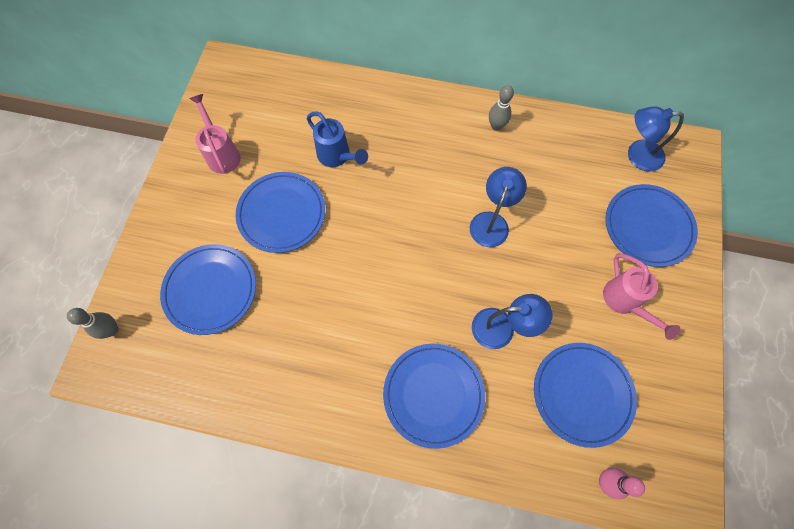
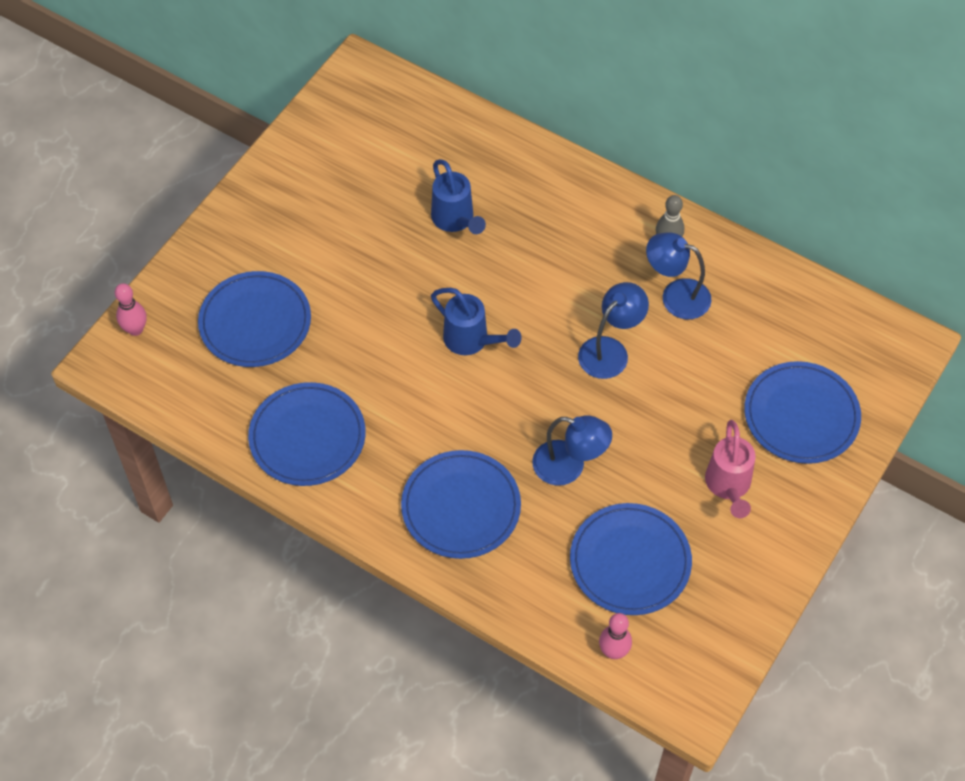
camera: 20 degrees right, 10 degrees down
(112, 330) = (135, 329): grey bowling pin -> pink bowling pin
(222, 154) = (320, 176): pink watering can -> none
(281, 213) = (365, 265): blue plate -> blue plate (307, 437)
(386, 248) = (471, 341): none -> blue watering can
(637, 155) = (831, 331): blue lamp -> blue lamp (676, 295)

